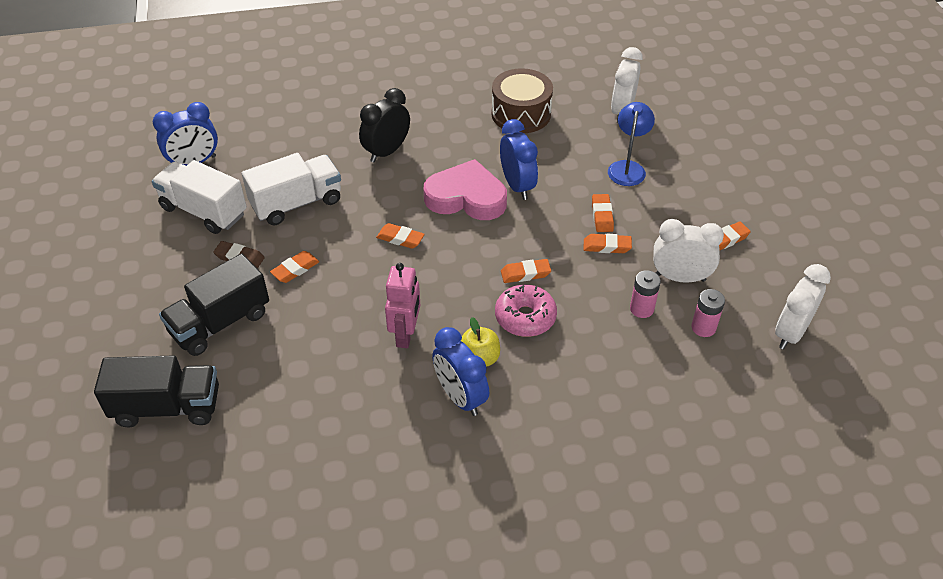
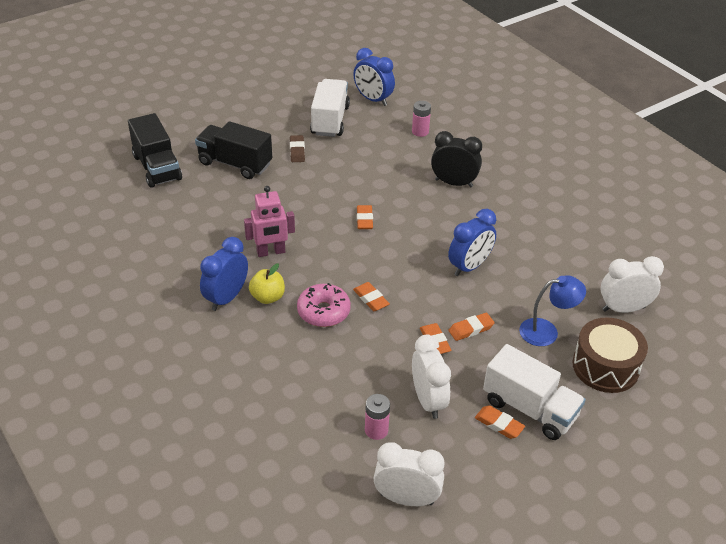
camera: 65 degrees right, 5 degrees down
(295, 269) = (301, 179): orange eraser -> none
(297, 203) = (366, 158): white truck -> white truck (529, 408)
(466, 197) = (434, 241): pink heart -> none
(521, 114) = (562, 244): brown drum -> brown drum (605, 366)
(641, 309) = (374, 382): pink battery -> pink battery (420, 132)

